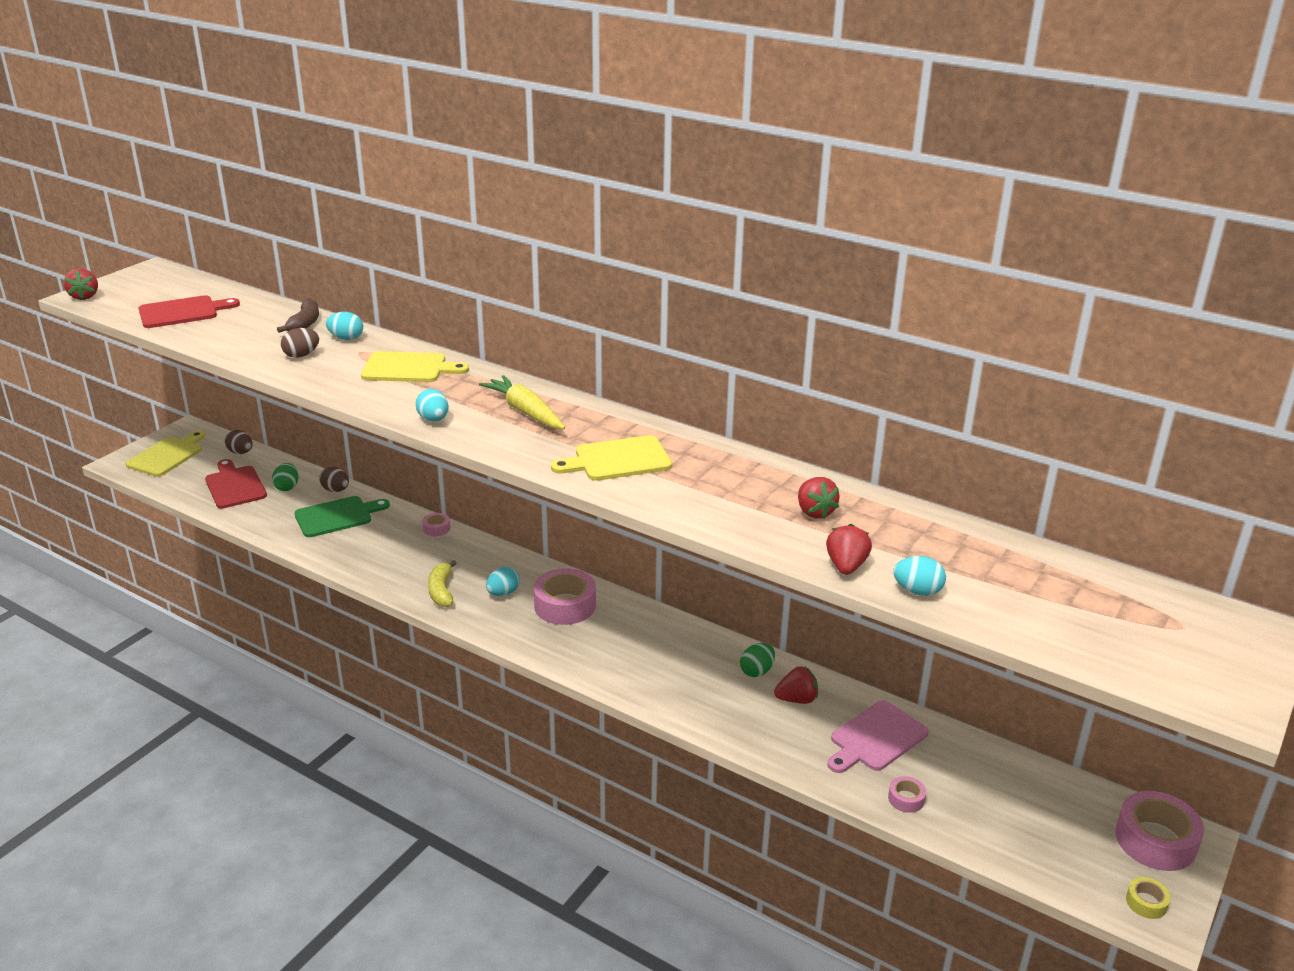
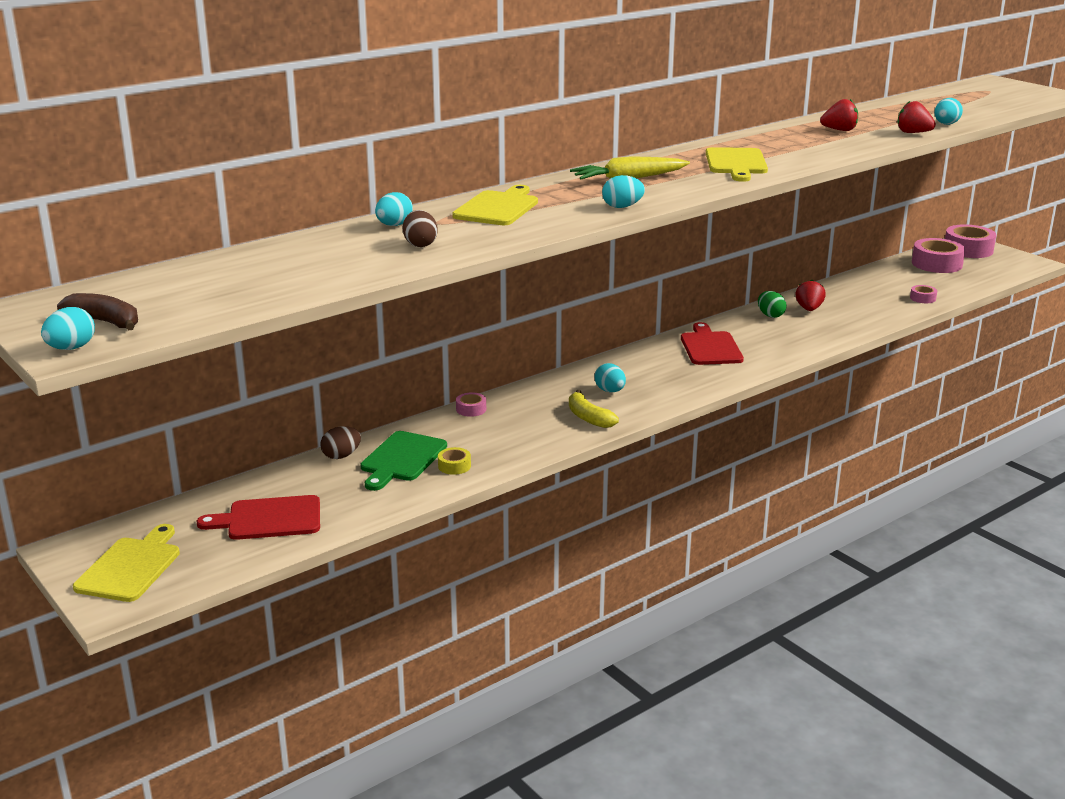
camera: 70 degrees left, 5 degrees down
(84, 296) = (71, 348): red strawberry -> turquoise egg
(167, 455) = (131, 567): yellow cutting board -> yellow cutting board turned 60 degrees clockwise
(182, 312) = (214, 293): red cutting board -> red cutting board (710, 347)
(241, 452) = (182, 511): brown egg -> none
(287, 487) = (306, 485): green egg -> none
(304, 324) = (330, 240): brown banana -> brown banana (105, 322)
(337, 516) = (402, 459): green cutting board -> green cutting board turned 150 degrees counterclockwise
(441, 591) = (588, 418): yellow banana -> yellow banana turned 45 degrees clockwise
(565, 605) = (645, 368): pink tape -> pink tape (936, 264)
(876, 738) = (859, 295): pink cutting board -> none
(1146, 902) = (1018, 262): yellow tape -> yellow tape (454, 466)

